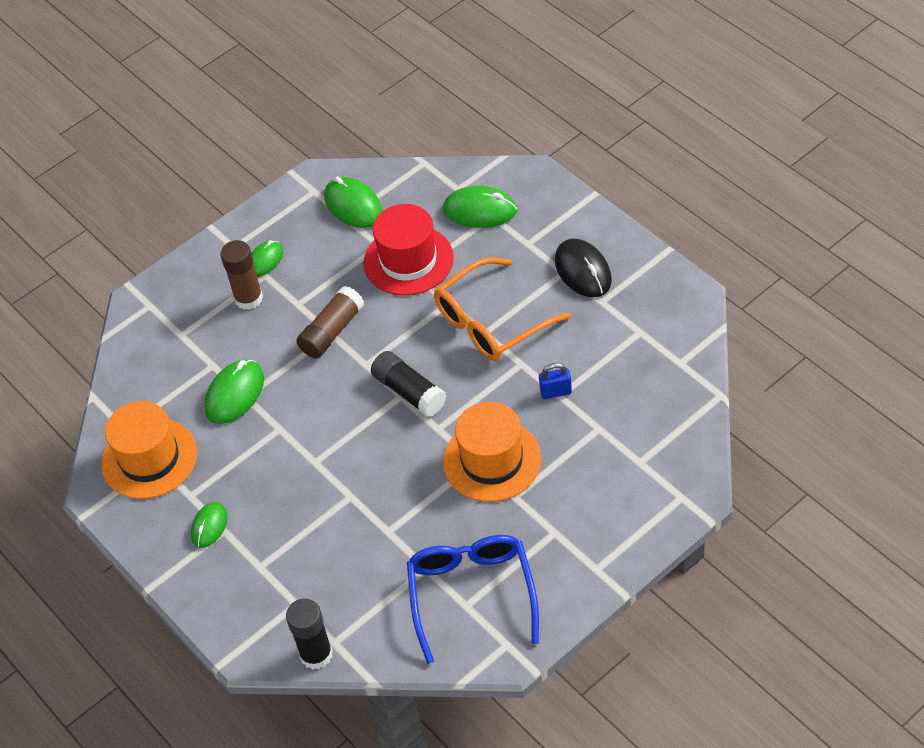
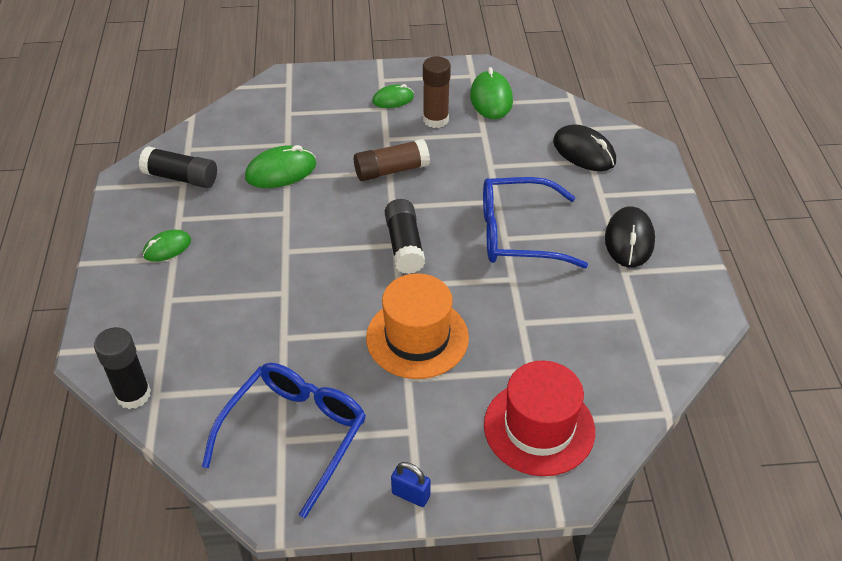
camera: 30 degrees right, 5 degrees down
(149, 458) = (181, 178): orange hat -> black glue stick
(248, 298) = (356, 116): brown glue stick -> brown glue stick (435, 120)
(408, 260) = (495, 155): red hat -> red hat (539, 427)
(480, 210) = (584, 152): green mouse -> black mouse
(492, 322) = (518, 234): orange glasses -> blue glasses
(556, 392) = (520, 318): blue padlock -> blue padlock (411, 495)

